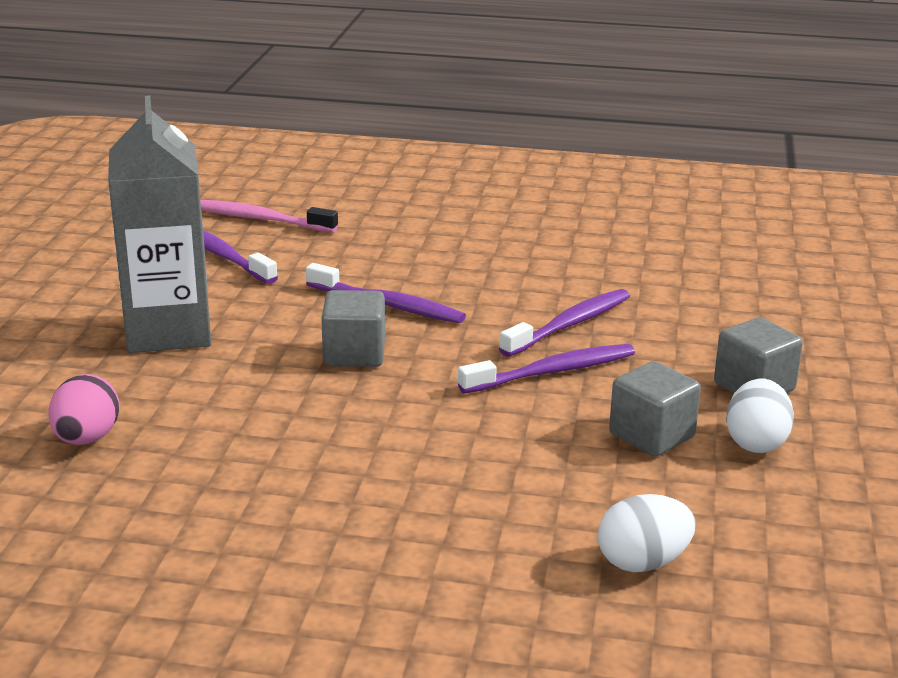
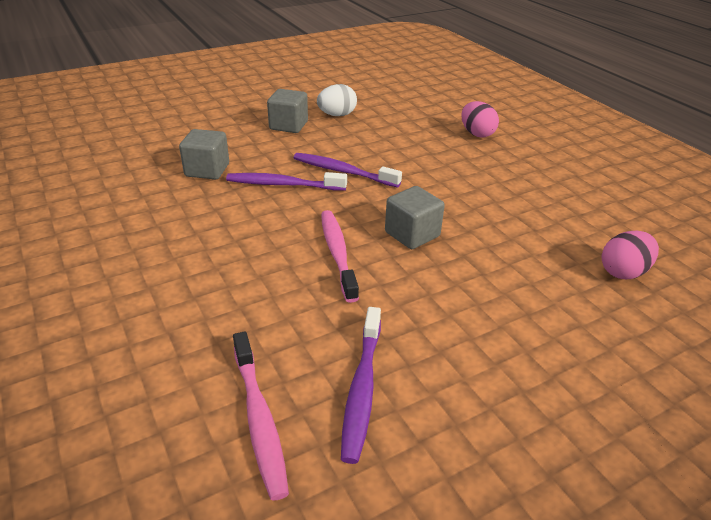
camera: 130 degrees left, 10 degrees up
(168, 331) = (499, 325): grey carton -> none
(388, 305) = (337, 253): purple toothbrush -> pink toothbrush
(525, 545) = (476, 134): none -> pink egg
(643, 562) = (448, 114): white egg -> none
(651, 436) = (364, 134): grey cube -> grey cube (207, 170)

